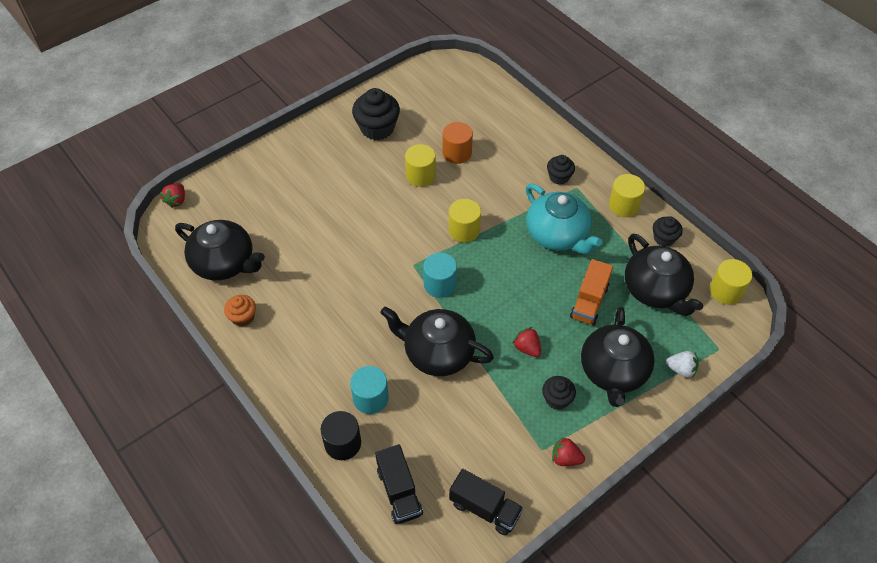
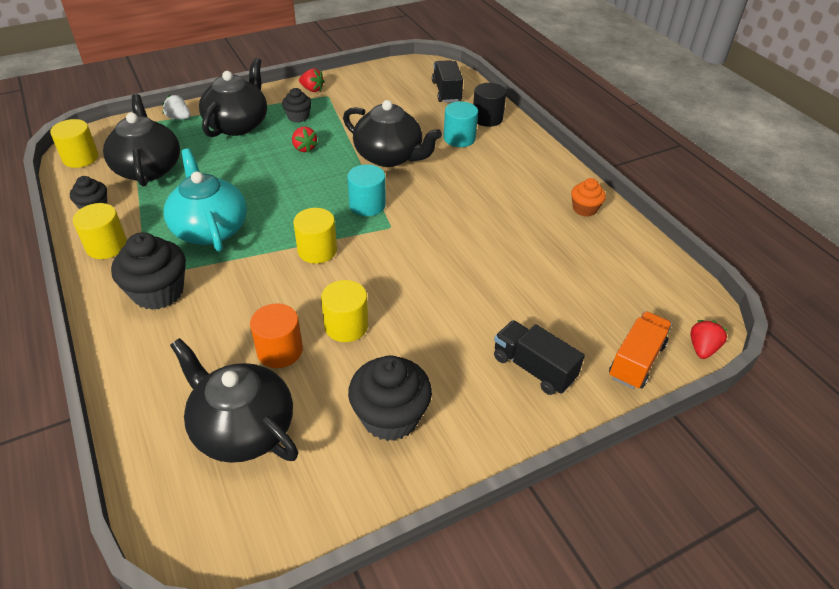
camera: 170 degrees left, 10 degrees down
(224, 263) = (615, 261): black teapot -> black teapot (242, 428)
(485, 508) = (385, 78): black truck -> black truck (533, 368)
(559, 177) = (158, 292): black cupcake -> black cupcake, size x1.75
(589, 302) = (221, 170): orange truck -> orange truck (636, 361)

